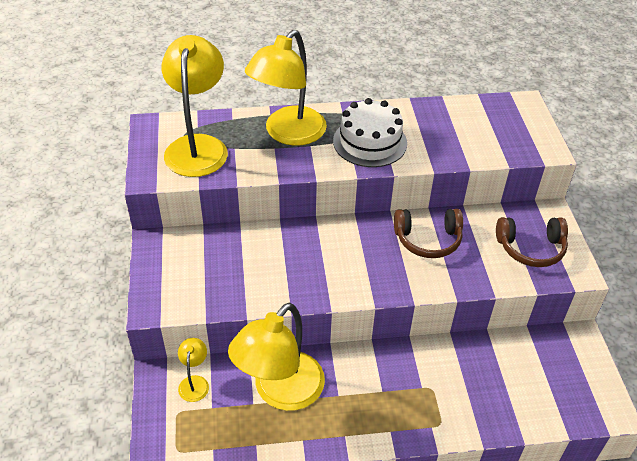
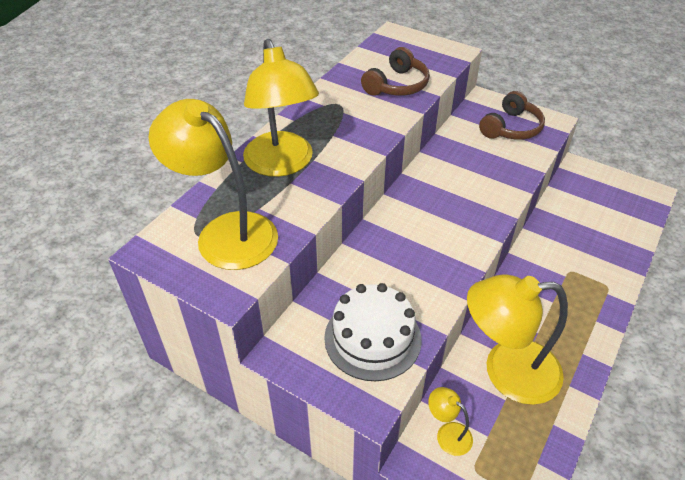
camera: 50 degrees left, 0 degrees up
(280, 392) = (506, 371): yellow lamp -> yellow lamp turned 105 degrees clockwise
(370, 142) = (349, 125): white cake -> white cake (372, 338)
(428, 240) = (455, 171): brown headphones -> brown headphones (397, 85)

